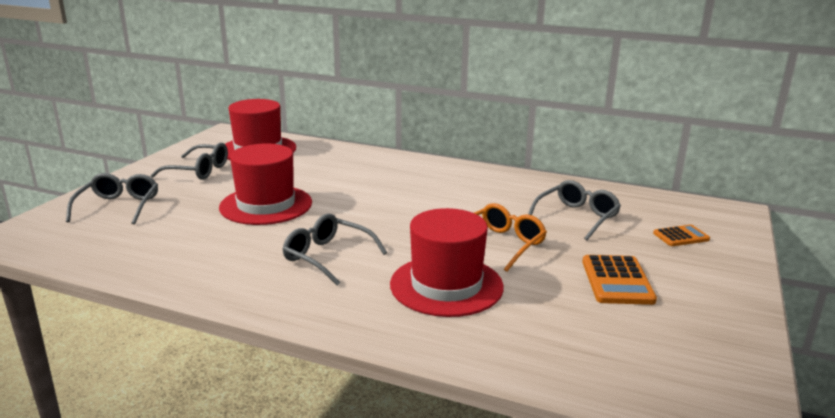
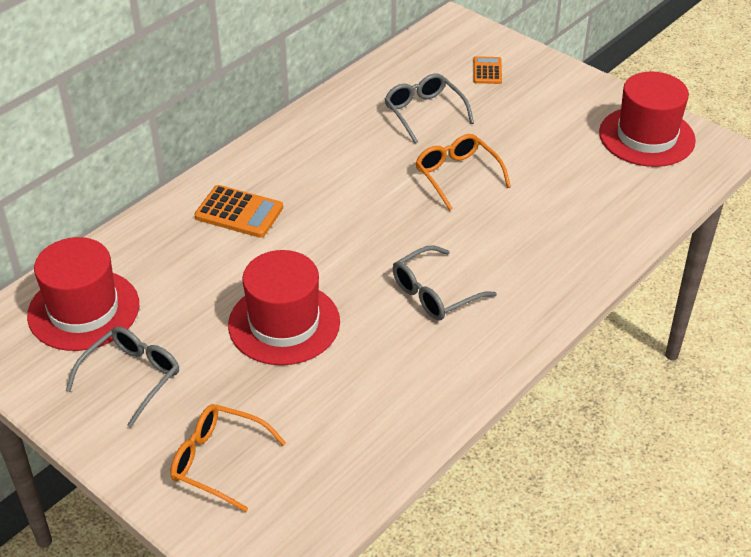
camera: 70 degrees left, 20 degrees up
(118, 207) = (218, 461): grey glasses -> orange glasses
(446, 285) = (518, 229): red hat -> red hat (646, 136)
(617, 281) = (546, 134): orange calculator -> orange calculator (239, 212)

